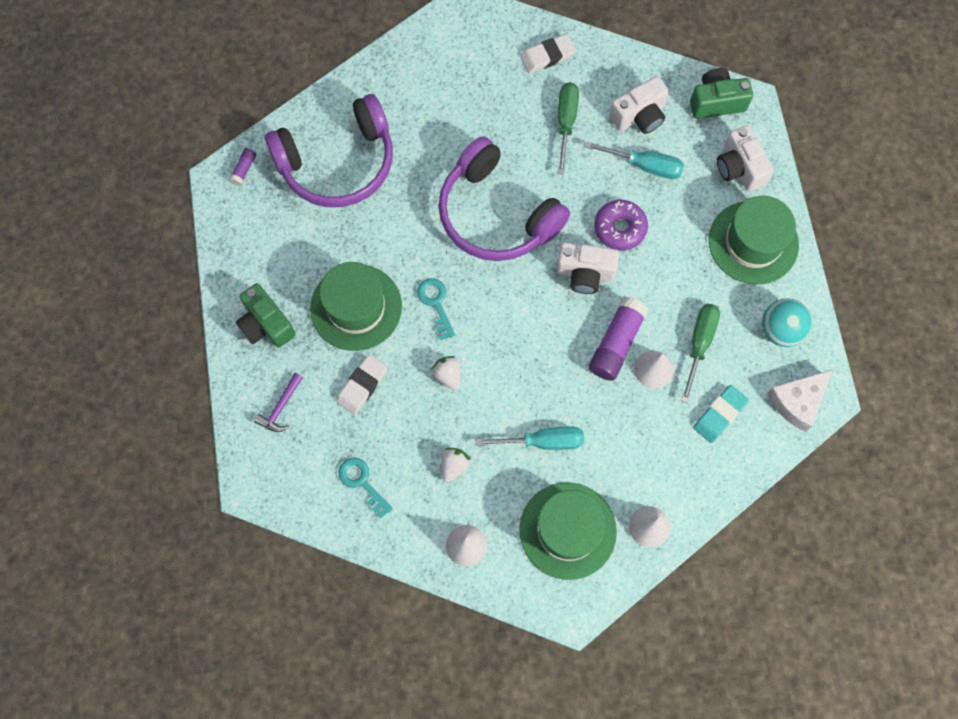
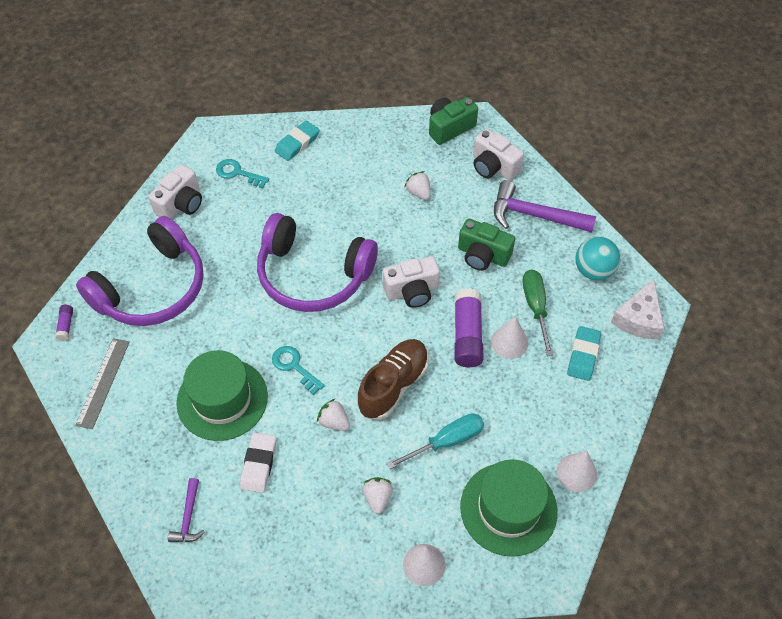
camera: 25 degrees left, 15 degrees down
(256, 243) = (103, 382): none -> grey ruler
(266, 324) = (142, 449): green camera -> green camera (482, 255)
(362, 483) = (298, 552): turquoise key -> turquoise key (238, 173)
(520, 364) = (393, 385): none -> brown shoe
(547, 56) = (297, 143): white eraser -> turquoise eraser
(566, 122) = (336, 184): green screwdriver -> none
(619, 228) = (422, 246): purple donut -> none
(639, 116) = (394, 159): white camera -> white camera (181, 204)
(645, 166) = (418, 192): turquoise screwdriver -> white strawberry
(753, 242) = (535, 215): green hat -> purple hammer

